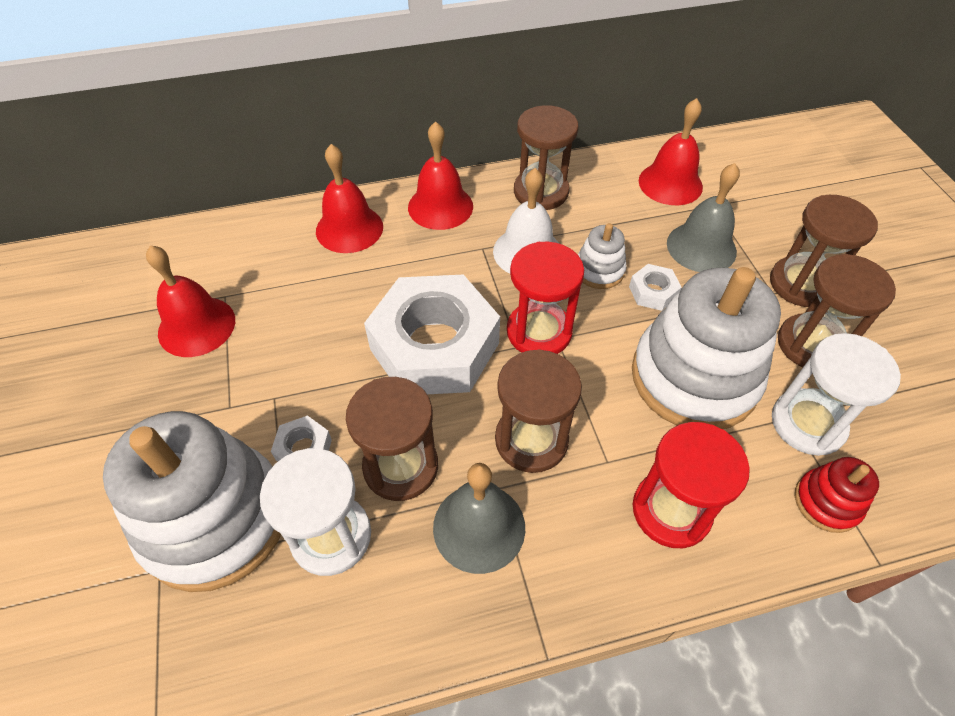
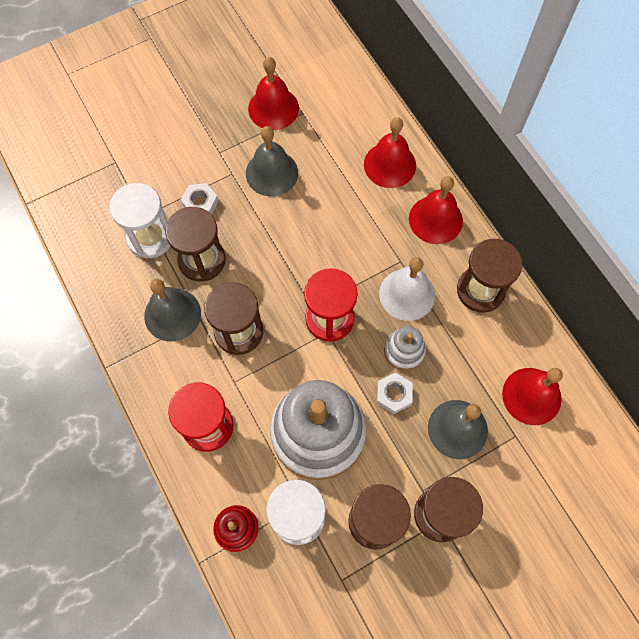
camera: 75 degrees right, 15 degrees up
(215, 519) = (147, 176): white stacking toy -> none
(298, 349) = (271, 173): none -> grey bell
(434, 346) = (297, 253): white nut -> none

